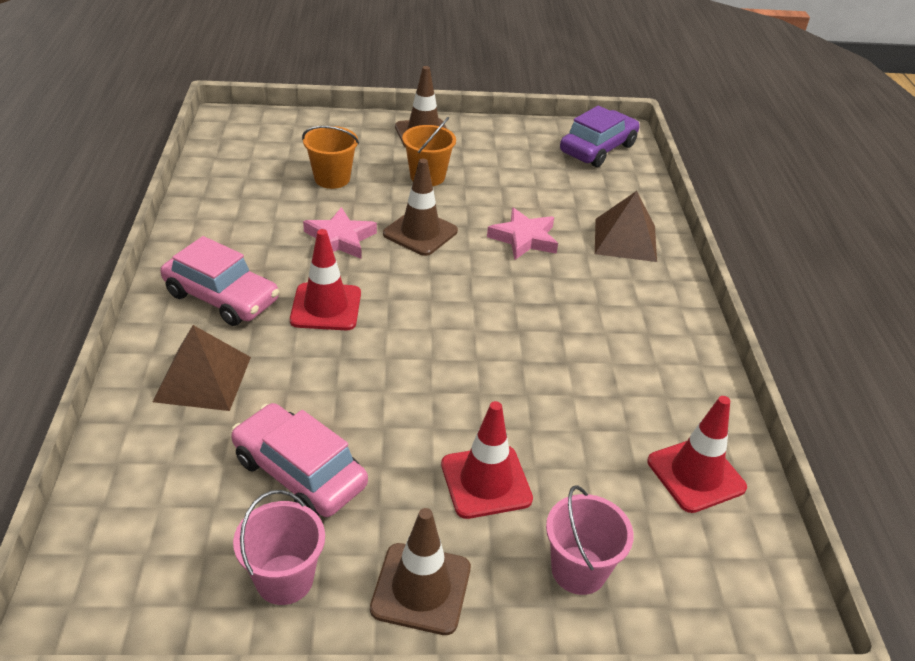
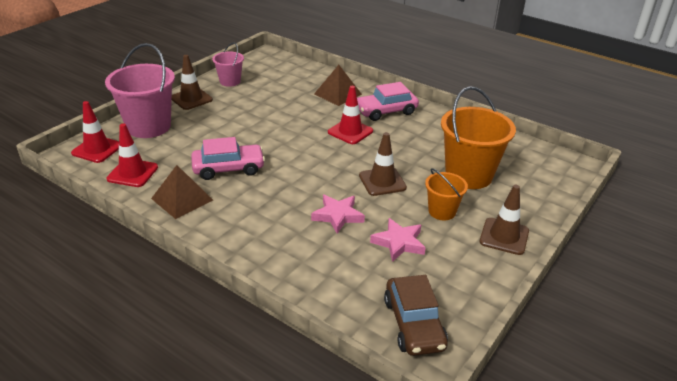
camera: 130 degrees right, 5 degrees down
(299, 472) = (266, 96): pink car -> pink car (228, 168)
(332, 179) = (468, 175): orange bucket -> orange bucket, size x1.85
(339, 239) = (401, 154): pink star -> pink star (399, 242)
(486, 482) = (207, 126): red traffic cone -> red traffic cone (97, 149)
(578, 570) = (149, 126): pink bucket -> pink bucket, size x1.85
(598, 148) = (414, 324): purple car -> brown car
(625, 239) = (291, 258): brown pyramid -> brown pyramid (182, 199)

